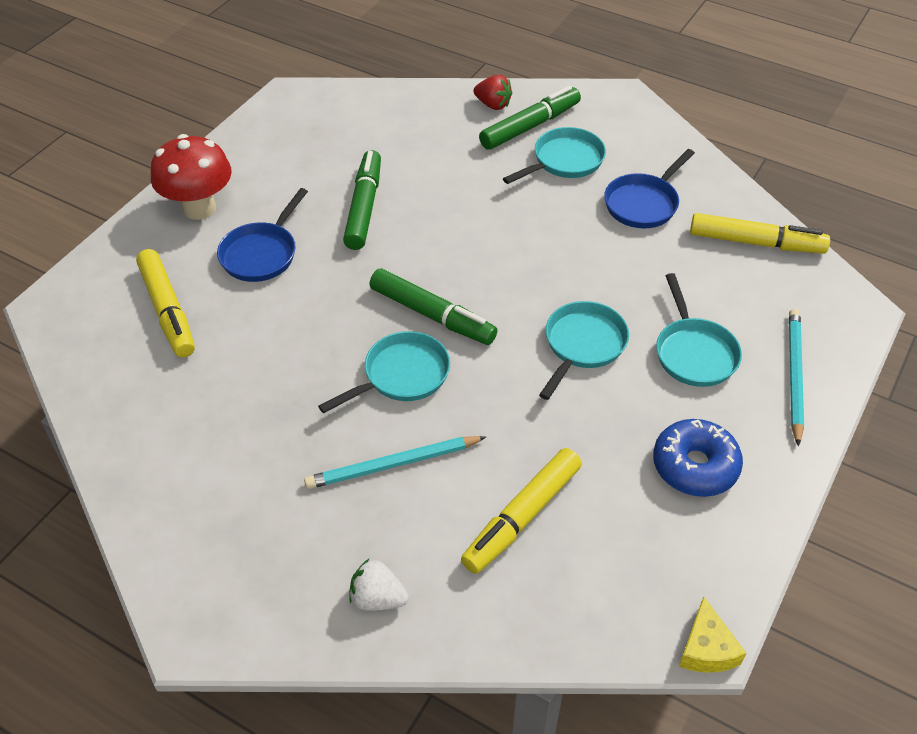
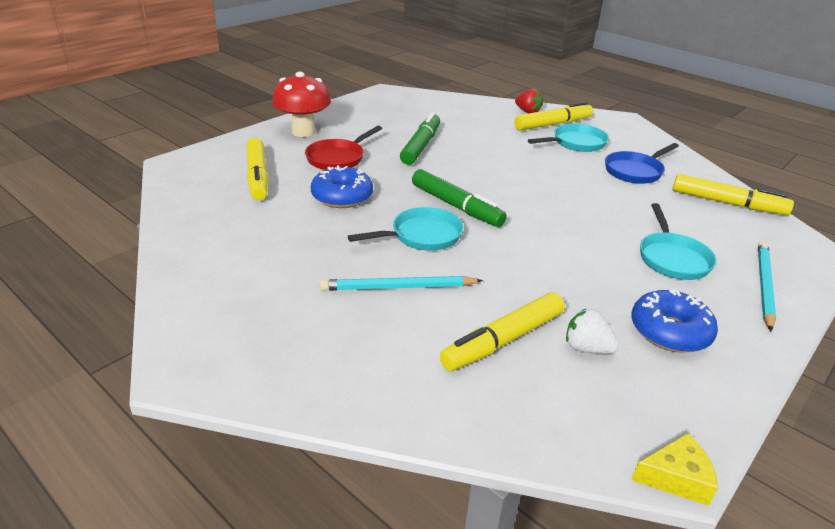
camera: 10 degrees right, 15 degrees down
(261, 254) = (338, 158): blue pan -> red pan
(287, 327) = (342, 197): none -> blue donut
(377, 598) = (355, 376): white strawberry -> white strawberry (586, 348)
(530, 126) = (553, 124): green marker -> yellow marker
(583, 345) = (576, 240): turquoise pan -> none
(706, 648) = (676, 477): yellow cheese -> yellow cheese turned 105 degrees counterclockwise

